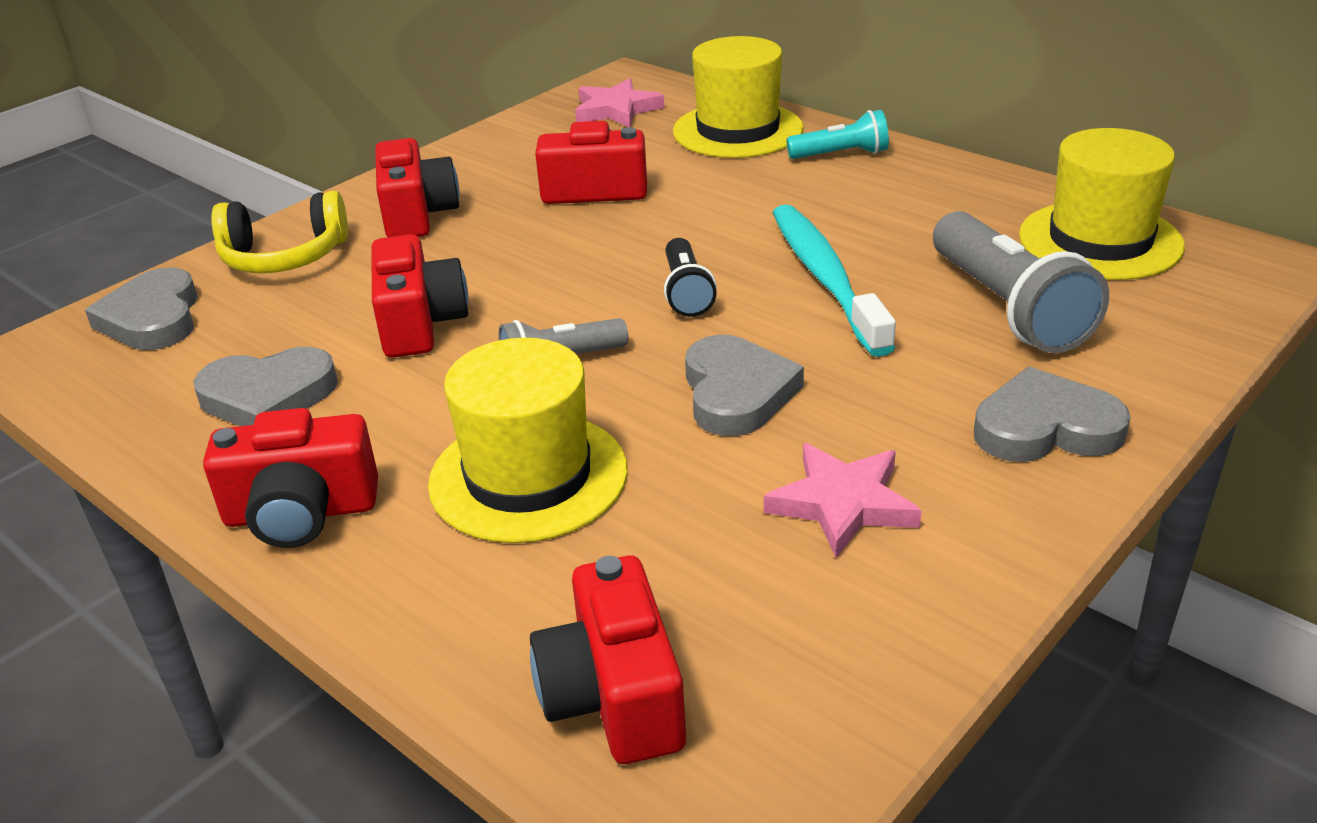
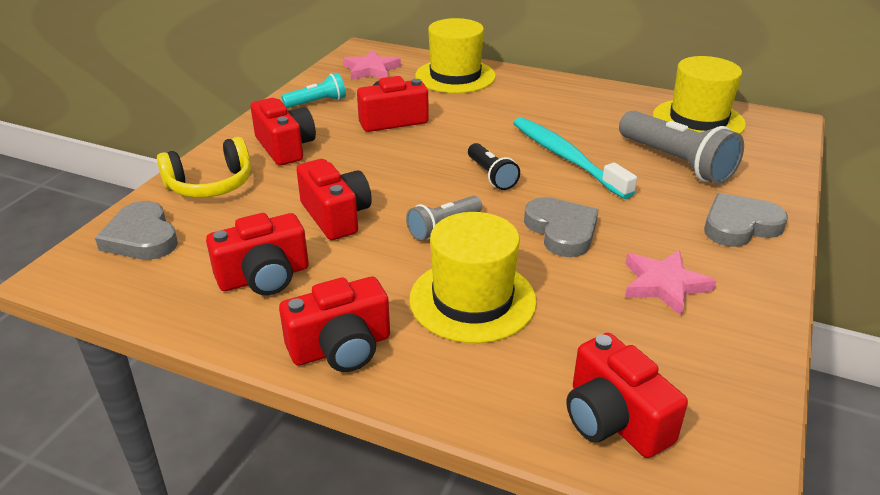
camera: 20 degrees left, 0 degrees up
(268, 396) = (264, 277): grey heart -> red camera
(841, 154) = (526, 85): turquoise flashlight -> turquoise flashlight (317, 102)

